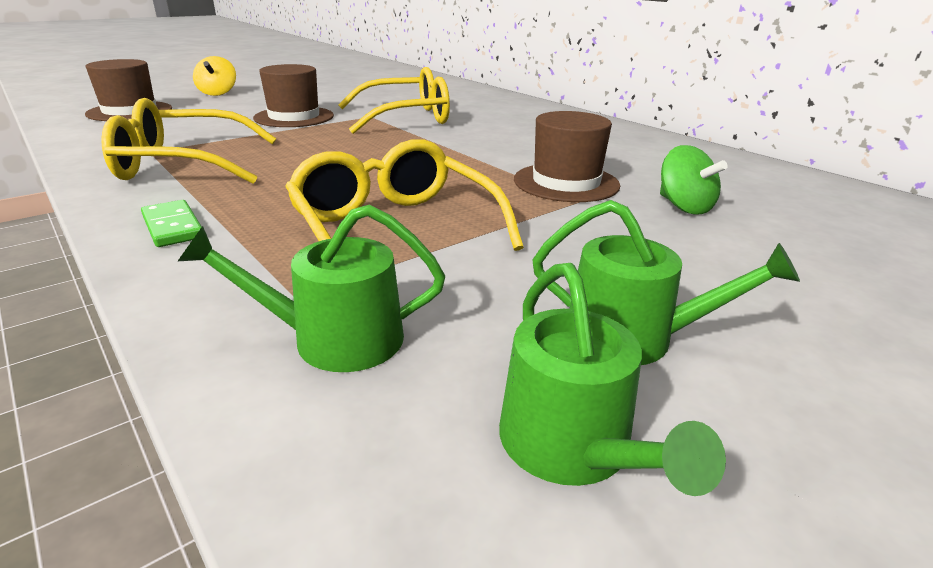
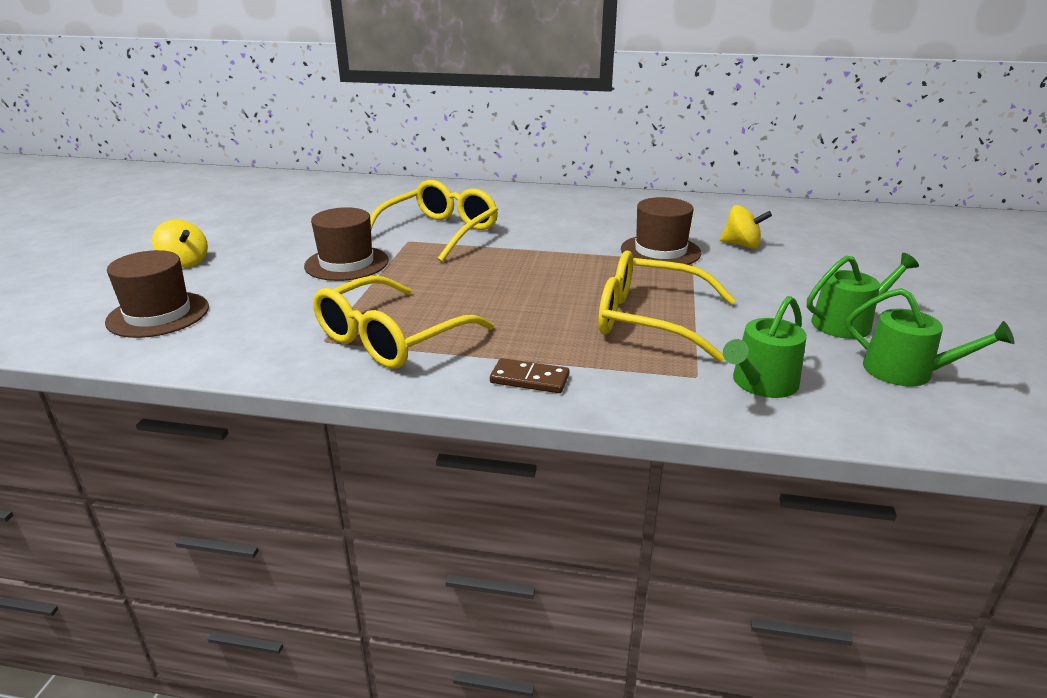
camera: 40 degrees left, 0 degrees up
(173, 227) = (529, 379): green domino -> brown domino
(684, 207) = (741, 245): green spinning top -> yellow spinning top

